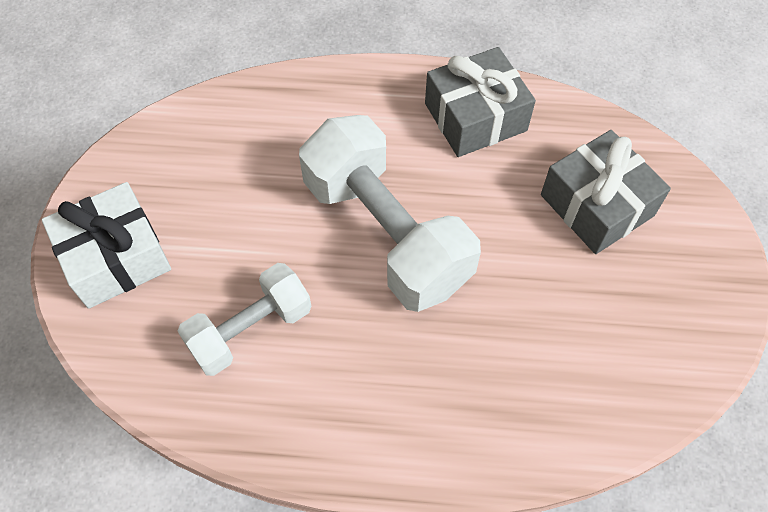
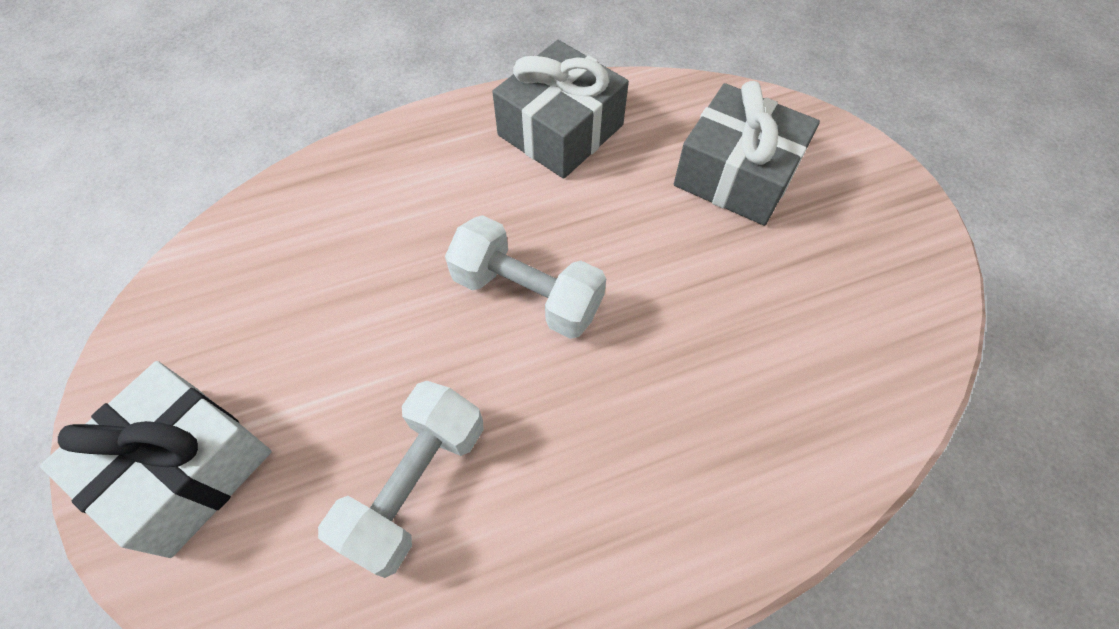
camera: 25 degrees left, 0 degrees up
(386, 233) = (527, 294): white dumbbell -> white dumbbell, size x0.59

